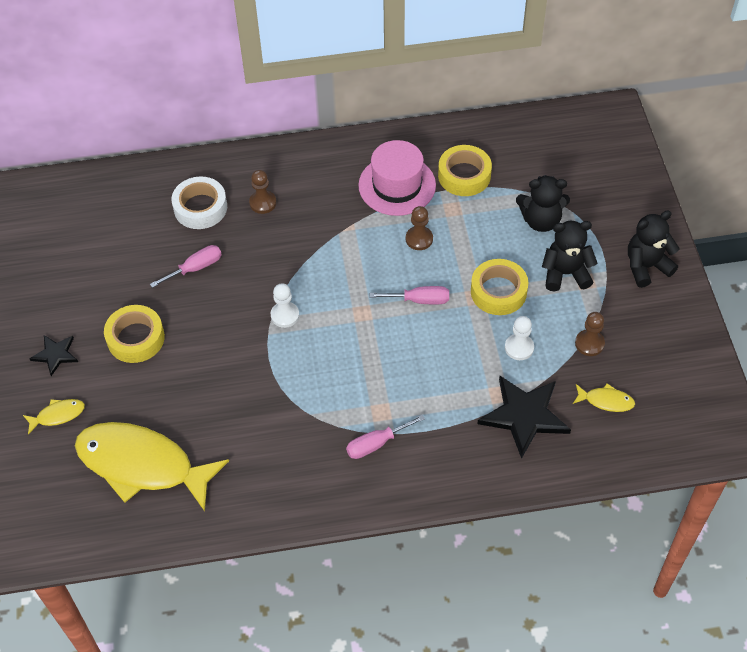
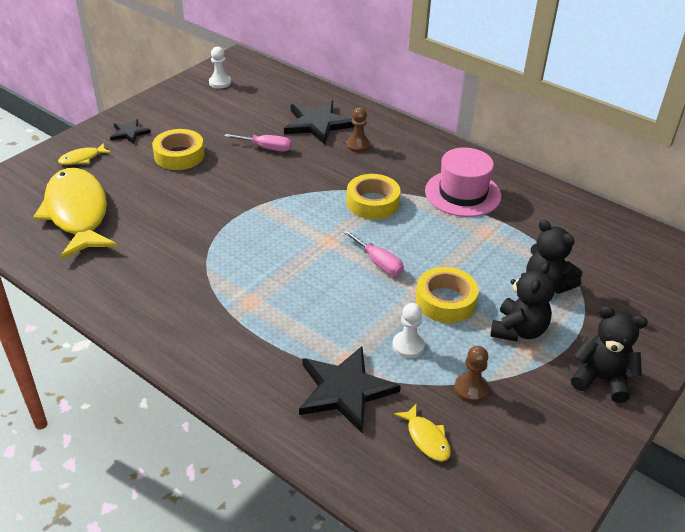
camera: 45 degrees right, 15 degrees down
(58, 415) = (82, 158): yellow fish -> yellow fish turned 120 degrees clockwise
(200, 208) = (317, 124): white tape -> black star
(285, 315) = (278, 206): white pawn -> white pawn (220, 82)
(376, 444) = (217, 316): pink screwdriver -> none
(419, 239) = (432, 231): brown pawn -> none
(464, 175) = (522, 220): yellow tape -> yellow tape (372, 202)
(565, 273) = (518, 330): black teddy bear -> black teddy bear turned 75 degrees clockwise

